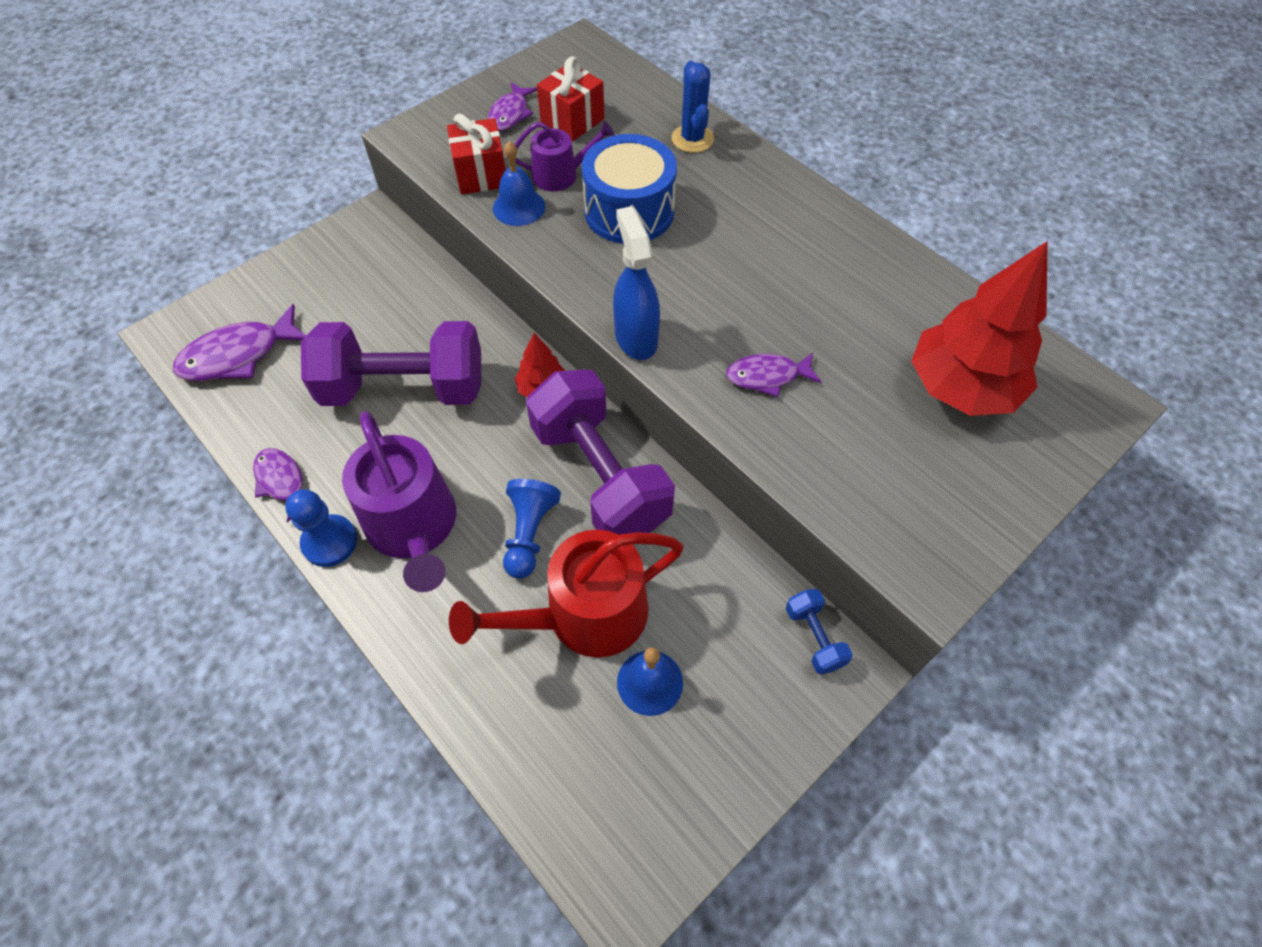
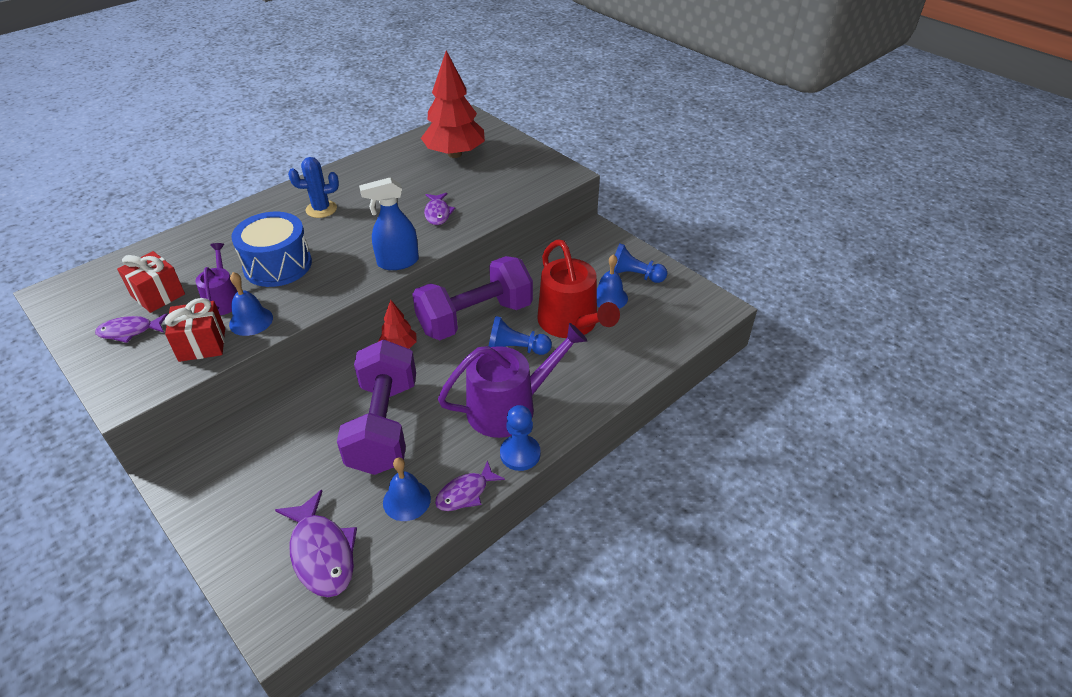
camera: 90 degrees left, 15 degrees down
(286, 423) = (406, 500): none -> blue bell
(510, 114) = (129, 331): purple fish -> purple fish turned 150 degrees clockwise
(692, 139) = (212, 235): blue cactus -> blue cactus (321, 209)
(714, 734) = (634, 276): none -> blue pawn
(814, 637) = (579, 240): blue dumbbell -> none

